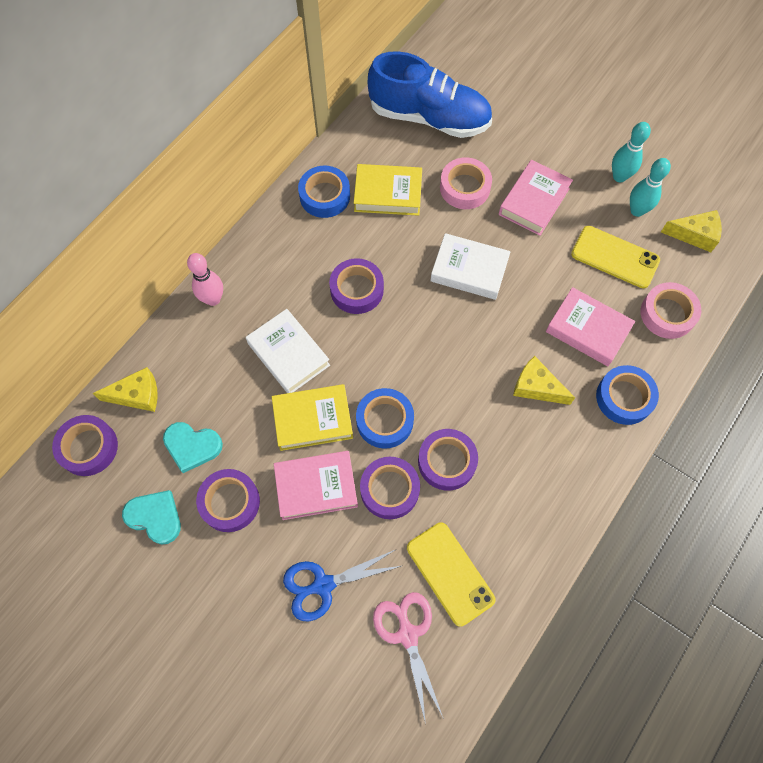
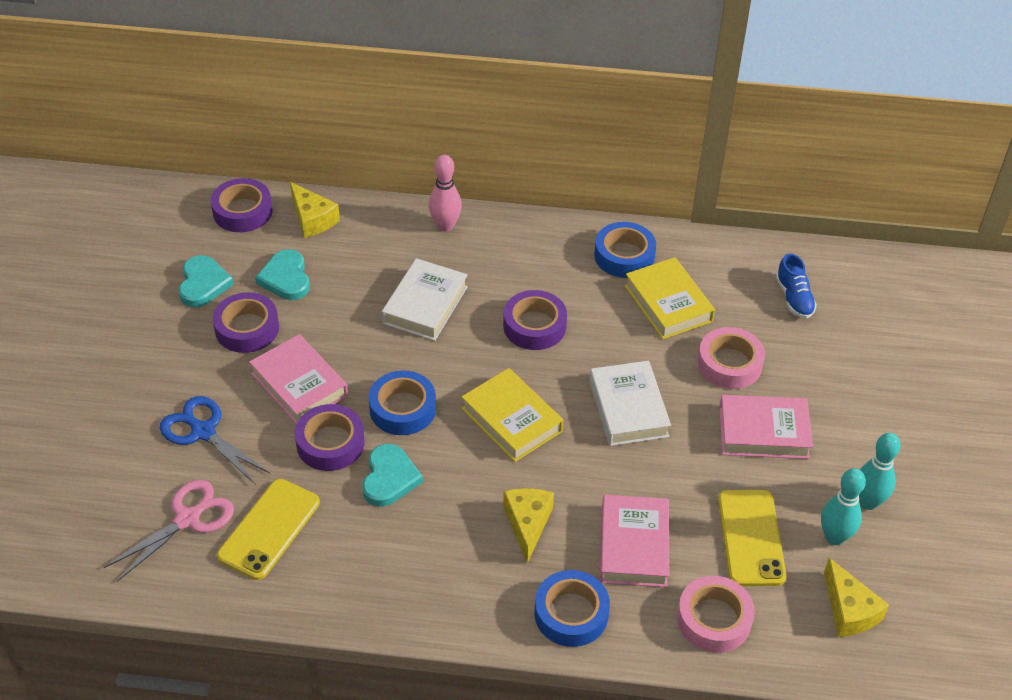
camera: 60 degrees right, 20 degrees down
(313, 420) = (368, 352): yellow book -> yellow book (511, 420)
(429, 117) = (794, 298): blue shoe -> blue shoe, size x0.43
(447, 461) = (389, 478): purple tape -> turquoise heart

